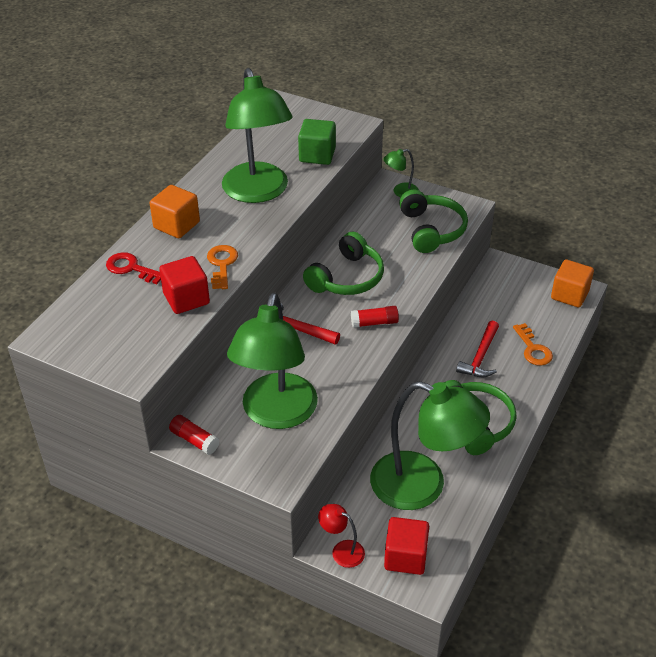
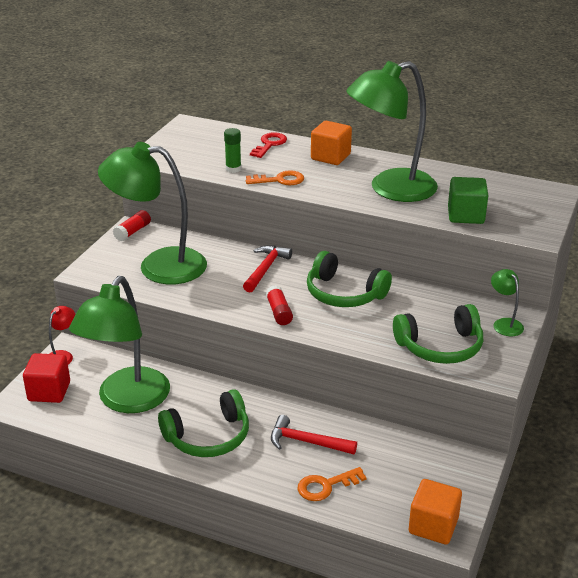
camera: 85 degrees right, 10 degrees down
(186, 299) = (233, 169): red cube -> green glue stick

